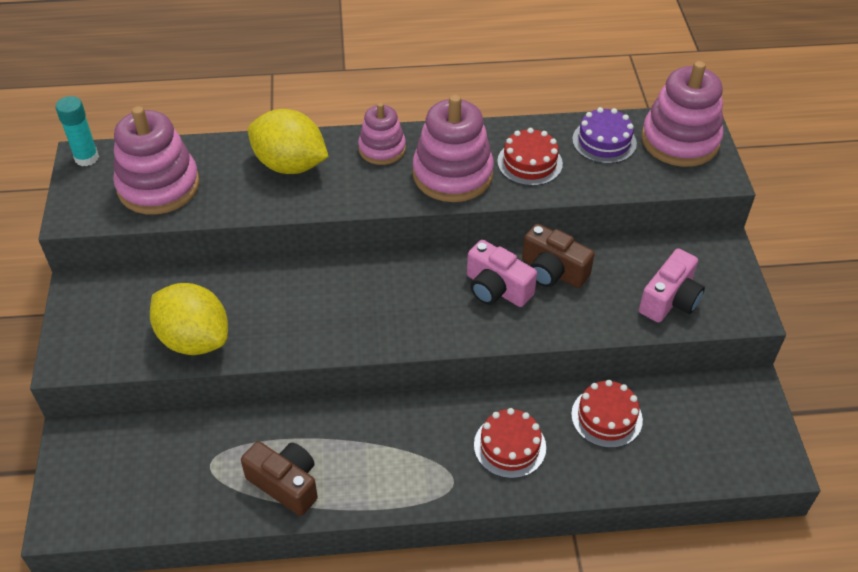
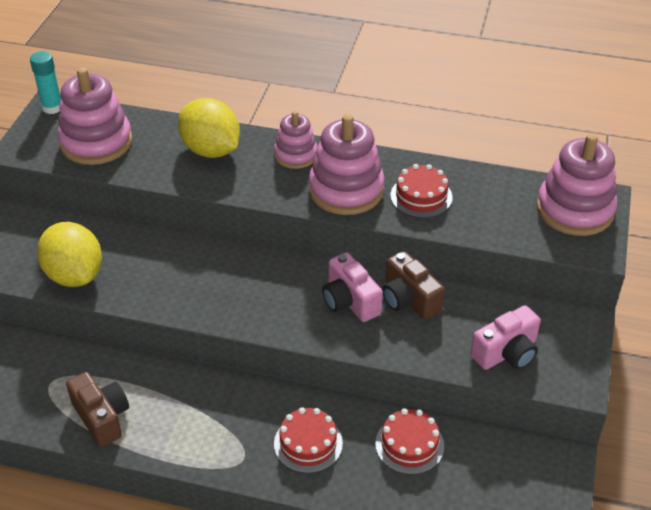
camera: 20 degrees right, 5 degrees down
(604, 141) = (501, 194): purple cake -> none

